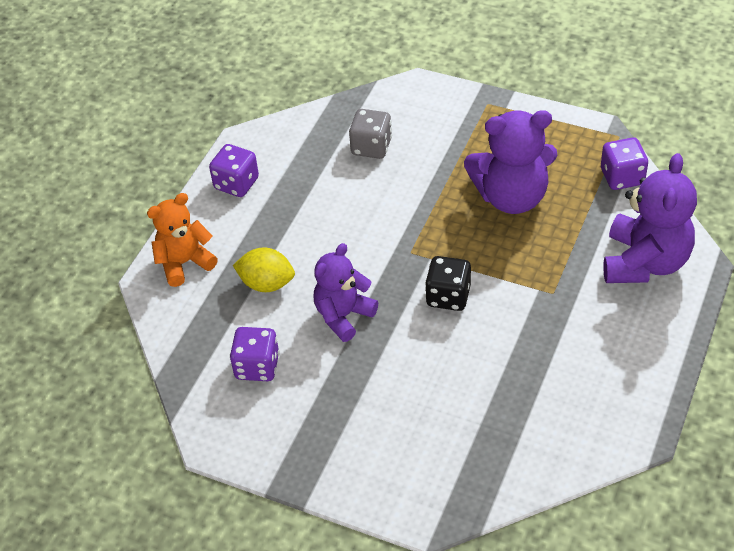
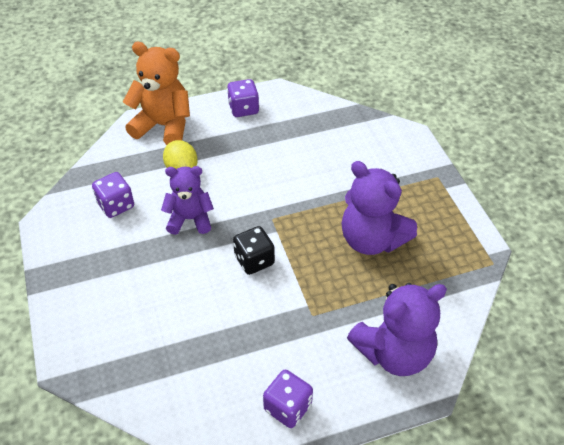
camera: 45 degrees right, 0 degrees up
(184, 263) = (164, 126): orange teddy bear -> orange teddy bear, size x1.50
(371, 147) = (336, 146): grey dice -> none
(622, 177) = (457, 289): purple dice -> purple dice (287, 407)

